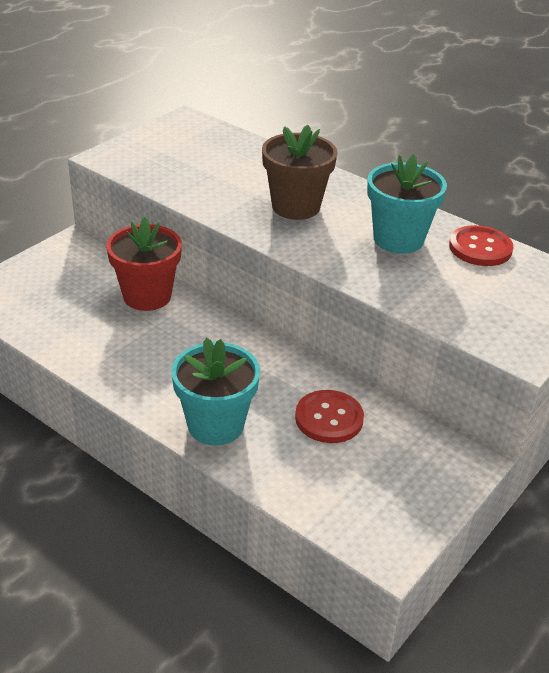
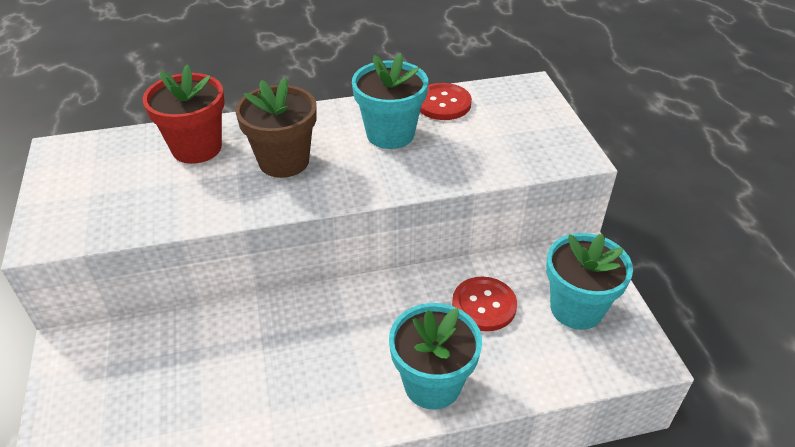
camera: 50 degrees left, 5 degrees up
(147, 296) = (216, 335): red flower pot -> red flower pot (196, 148)
(393, 479) = (576, 308): none -> turquoise flower pot

